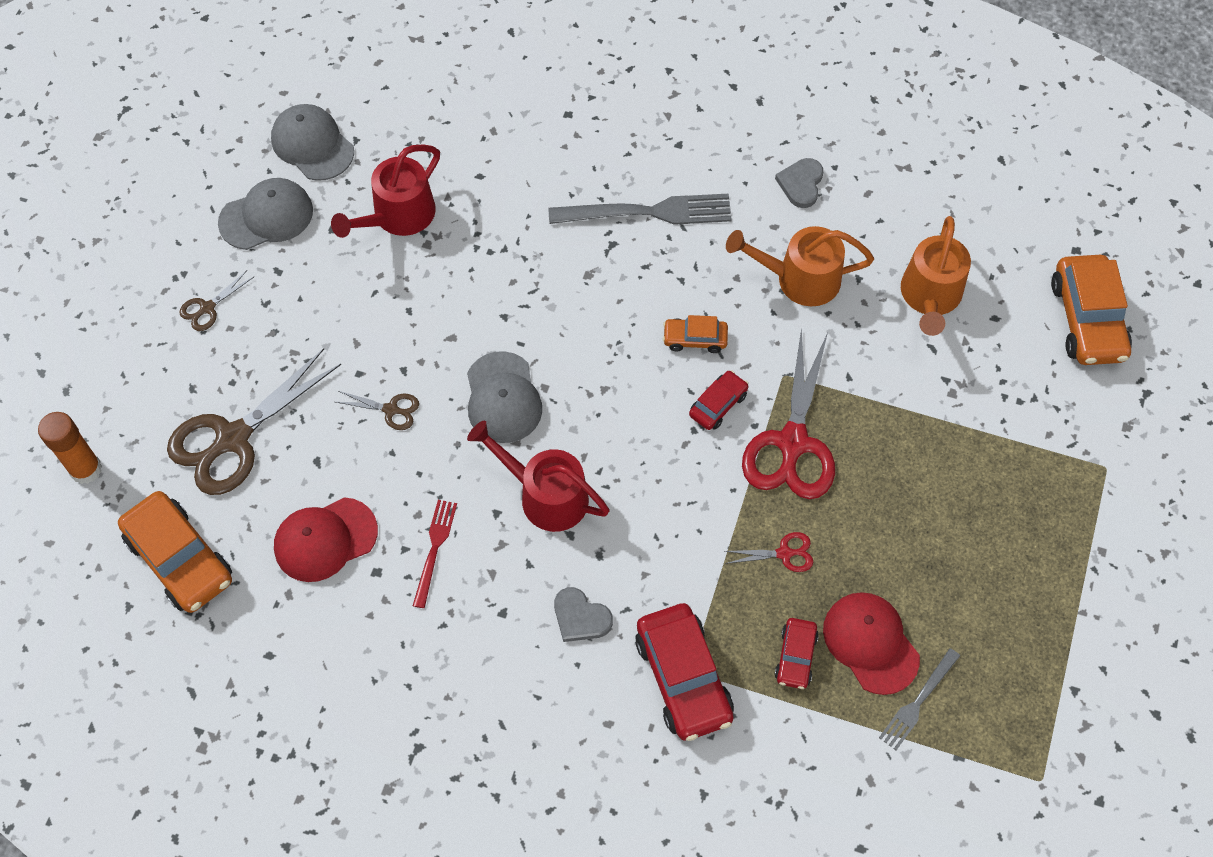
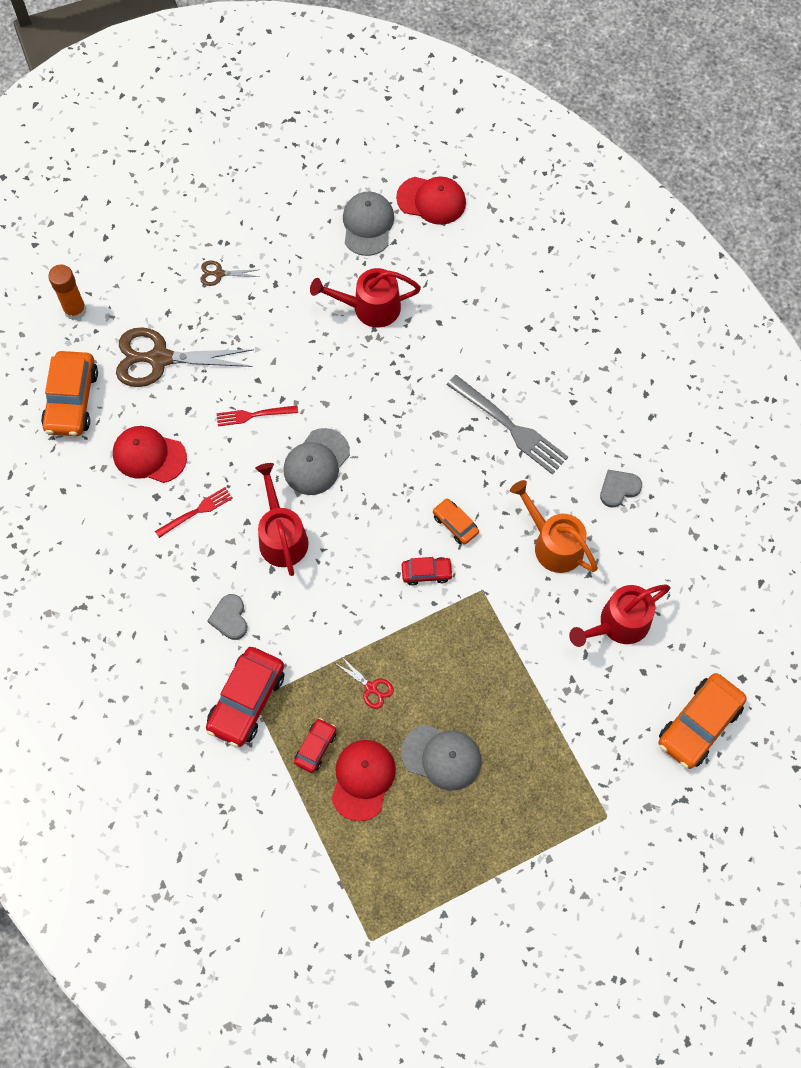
camera: 45 degrees right, 5 degrees up
(266, 216) = (301, 247): grey cap -> grey cap (441, 757)
(351, 75) = (431, 200): none -> red cap
(391, 410) = (253, 415): brown scissors -> red fork
(793, 443) = (443, 633): red scissors -> none
(795, 657) = (315, 747): red car -> red car turned 150 degrees clockwise
(917, 703) = (351, 835): grey fork -> none
(930, 297) = (618, 624): orange watering can -> red watering can

